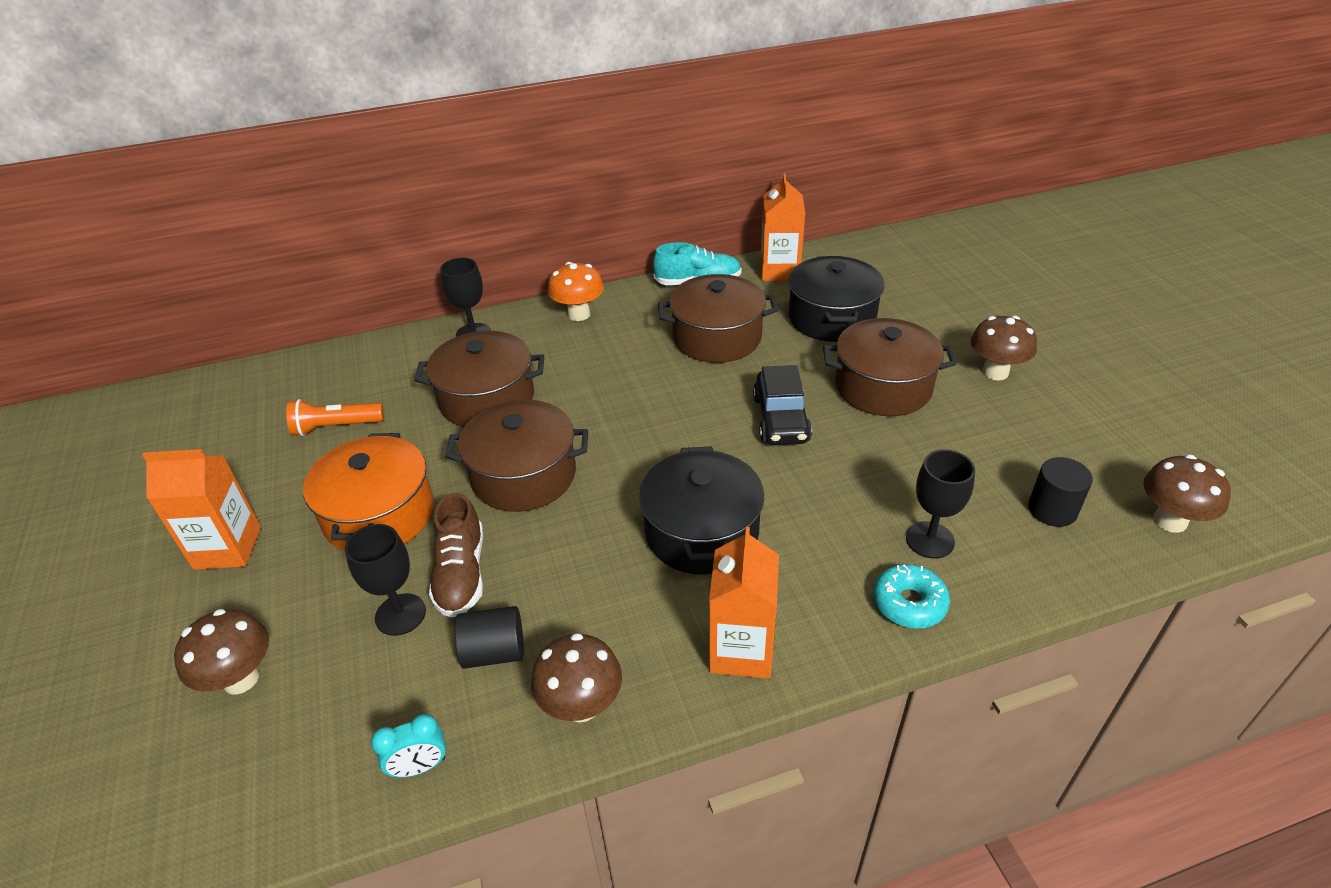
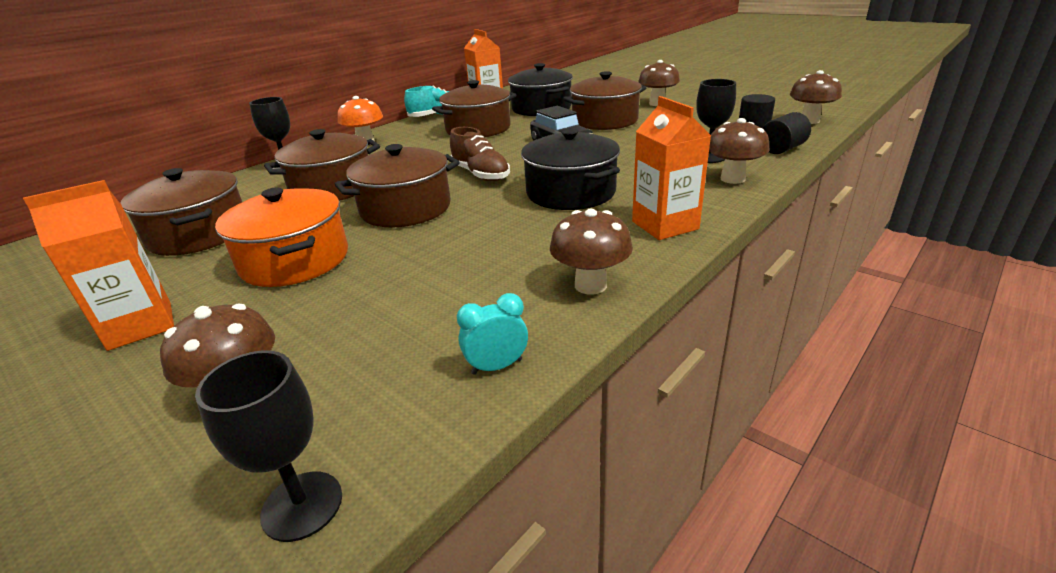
camera: 30 degrees left, 10 degrees down
(336, 427) = (199, 234): orange flashlight -> brown pot
(400, 614) = (376, 299): black goblet -> black goblet (302, 505)
(420, 767) = (497, 366): turquoise clock -> turquoise clock turned 150 degrees counterclockwise
(461, 574) = (408, 263): brown shoe -> brown shoe (480, 174)
(494, 652) = (486, 287): black cylinder -> black cylinder (782, 149)
(909, 603) = (732, 179): turquoise donut -> brown mushroom

